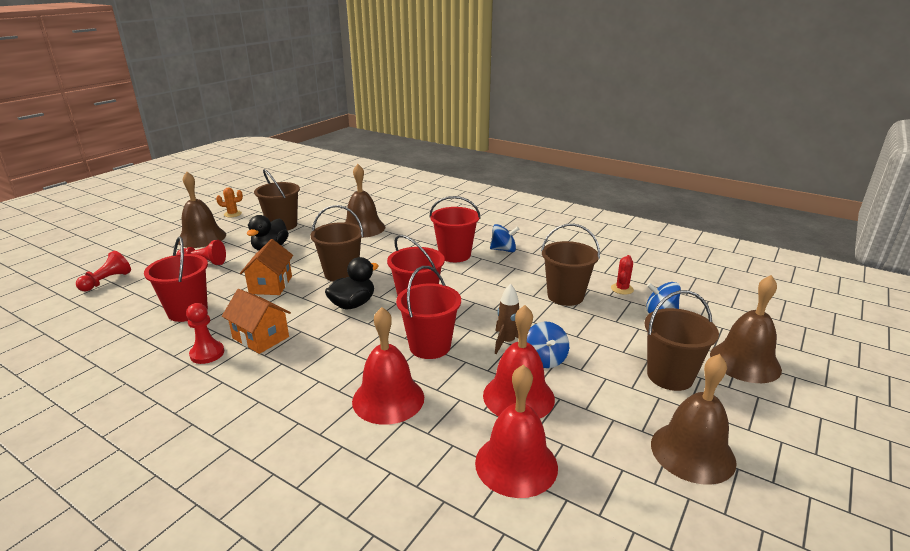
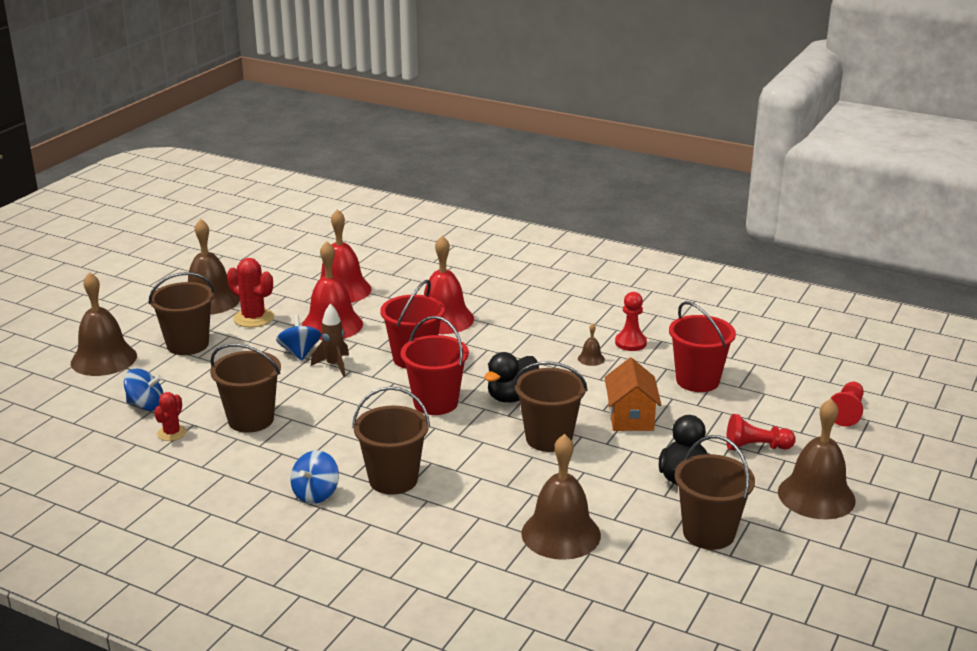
camera: 175 degrees right, 0 degrees up
(232, 214) = (830, 561): orange cactus -> none
(260, 337) = (591, 358): orange house -> brown bell
(455, 255) = (393, 480): red bucket -> brown bucket
(503, 250) = (316, 494): blue spinning top -> blue spinning top turned 60 degrees counterclockwise
(616, 414) = (253, 318): none -> red cactus

